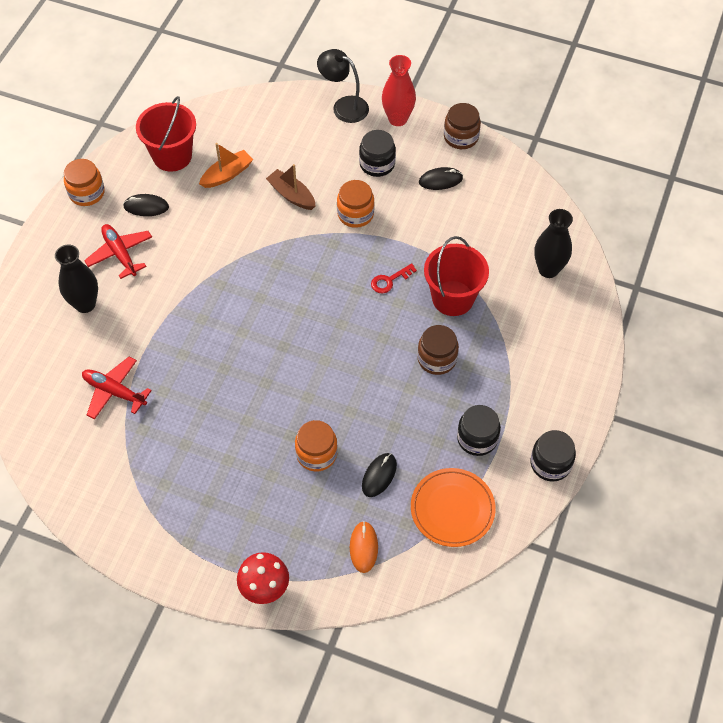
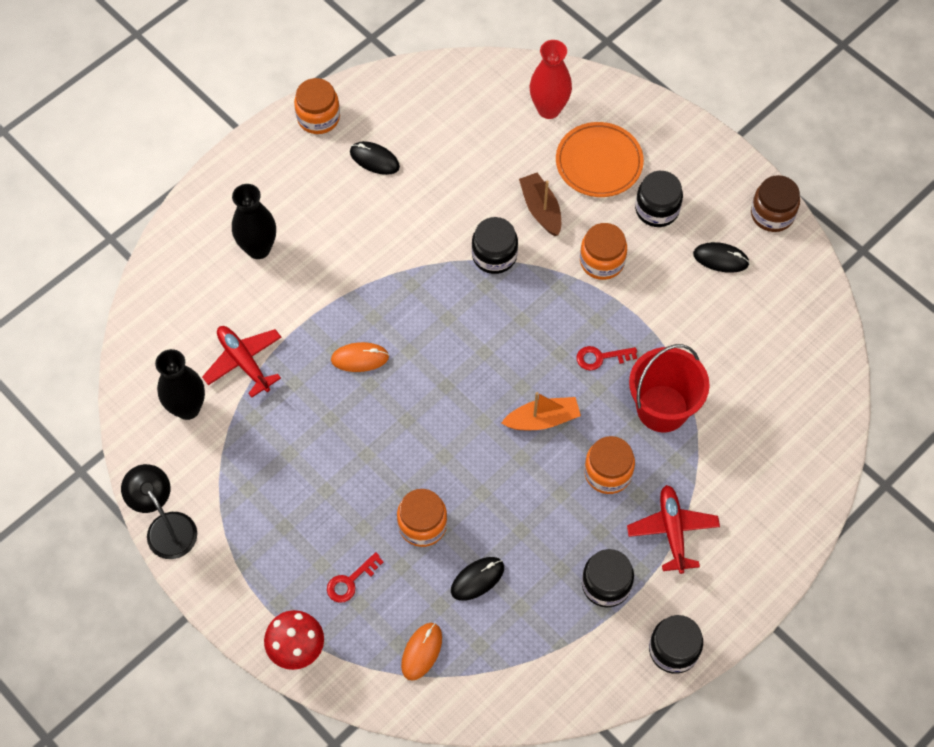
camera: 25 degrees right, 5 degrees up
(120, 254) = (321, 204): red plane -> red plane (672, 531)
(172, 156) = (431, 109): red bucket -> none
(206, 353) = (360, 358): none -> orange mouse
(227, 174) = (481, 155): orange boat -> orange boat (542, 419)
(273, 240) = (494, 255): none -> black jar
(281, 519) = (350, 581): none -> red key
(344, 106) = (654, 122): black lamp -> black lamp (166, 526)
(397, 119) = (709, 162): red vase -> red vase (548, 109)
(437, 359) = (608, 473): brown jar -> orange jar
(452, 509) = (538, 652): orange plate -> orange plate (599, 162)
(548, 269) = (791, 420): black vase -> black vase (187, 408)

